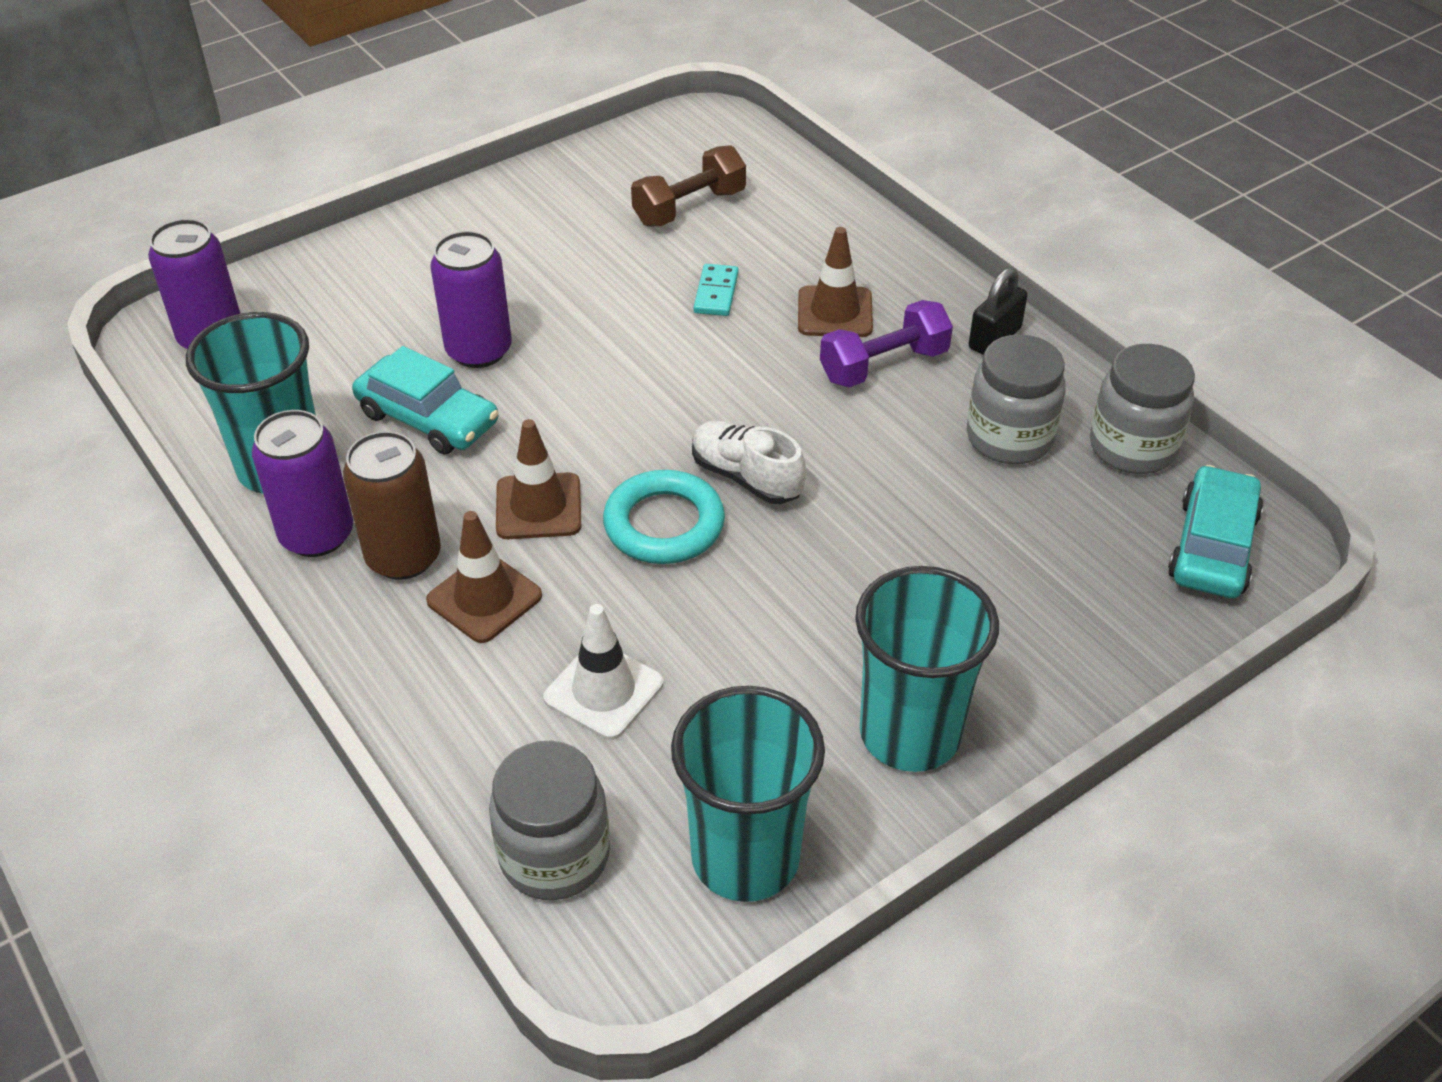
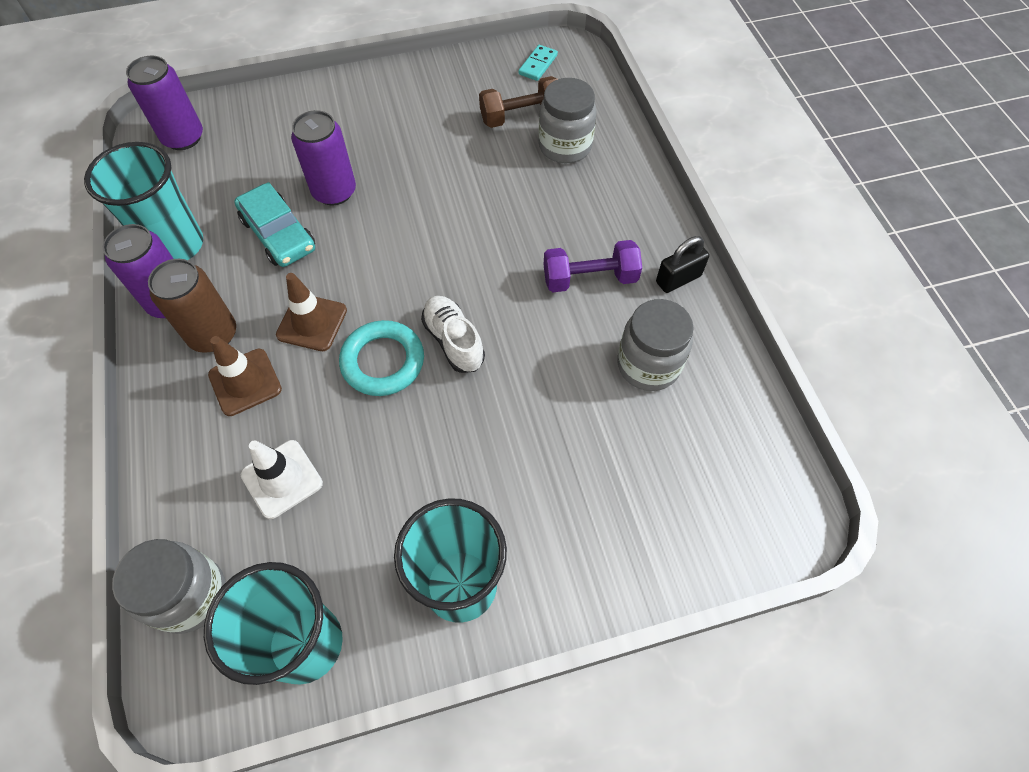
camera: 20 degrees right, 15 degrees up
(716, 293) = (506, 189): turquoise domino -> turquoise domino (538, 65)
(835, 312) = (577, 226): brown traffic cone -> none
(1132, 447) = (734, 400): grey jar -> grey jar (565, 146)
(1212, 546) = (752, 504): turquoise car -> none

